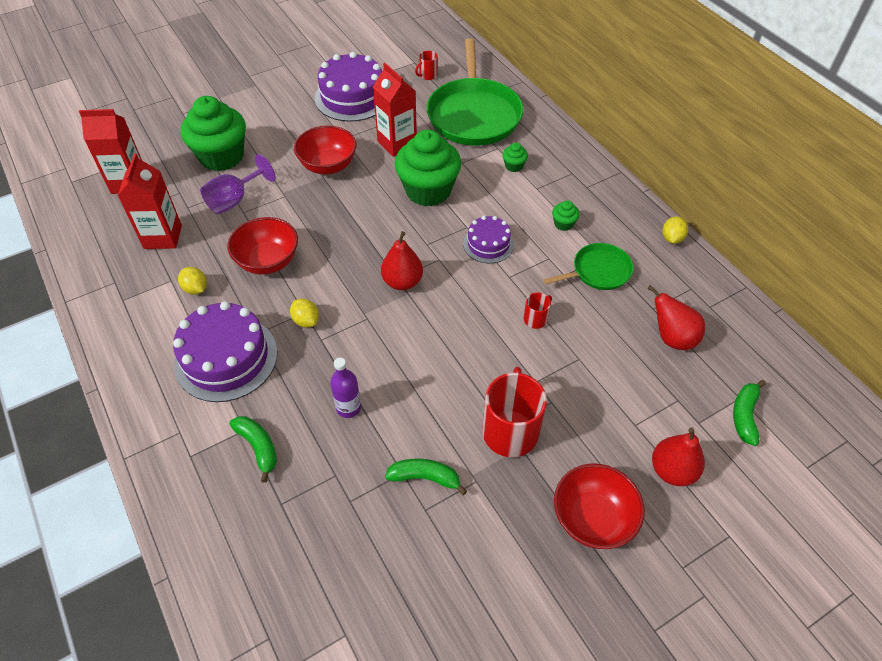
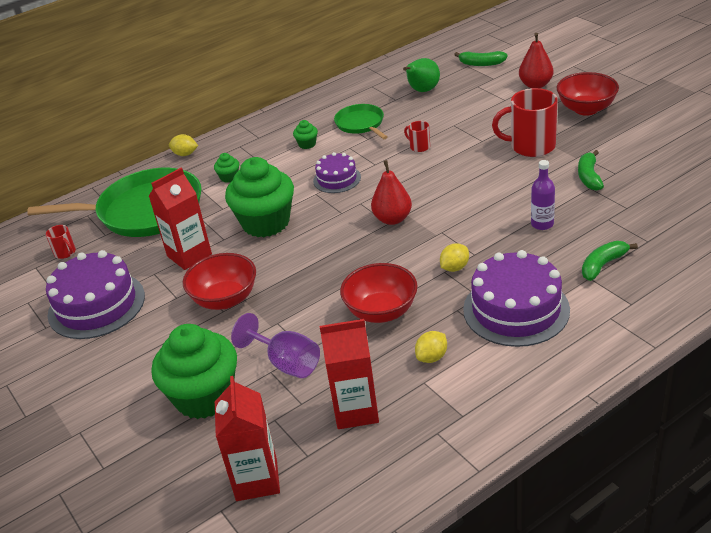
camera: 90 degrees left, 15 degrees down
(672, 238) = (319, 96): yellow lemon -> yellow lemon (185, 154)
(672, 338) = (422, 91): red pear -> green pear

